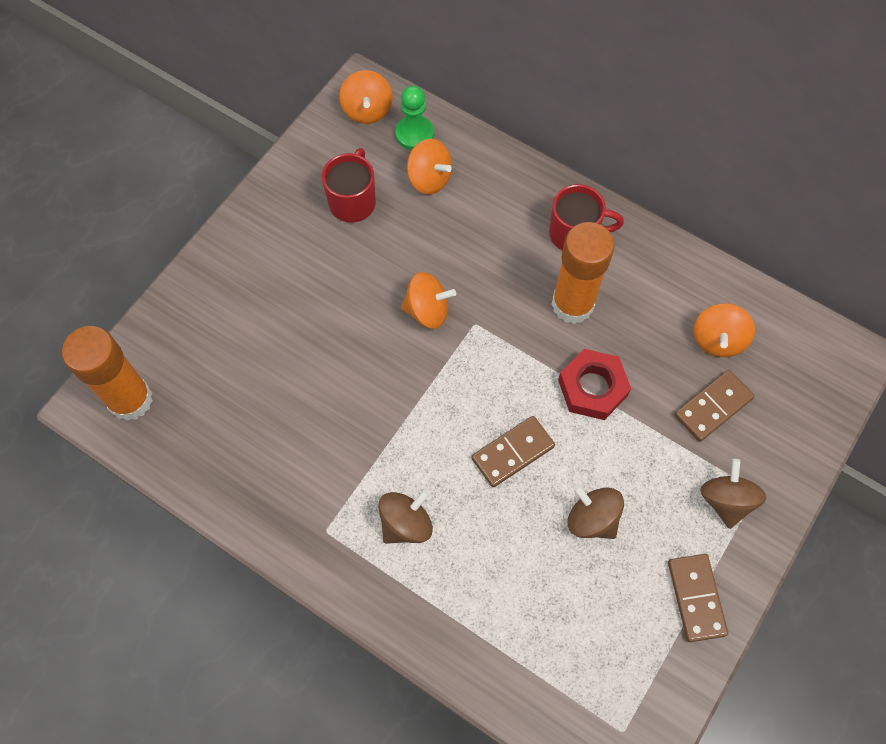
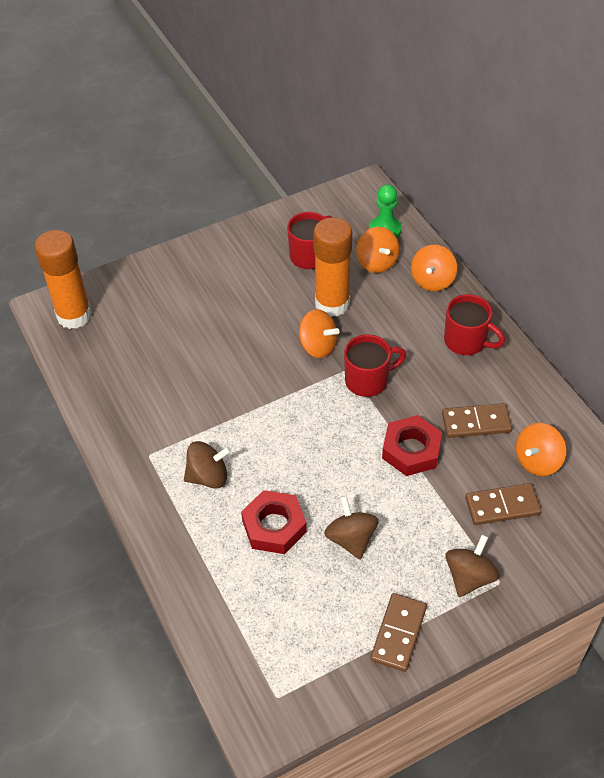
camera: 30 degrees right, 15 degrees down
(367, 110) = (360, 202): orange spinning top -> orange spinning top (432, 280)
(503, 327) = (368, 380): none -> red mug
(508, 545) = (274, 526): none -> red nut
(513, 452) = (319, 466): brown domino -> brown domino (476, 423)
(572, 304) = (433, 387): orange glue stick -> orange glue stick (332, 304)

